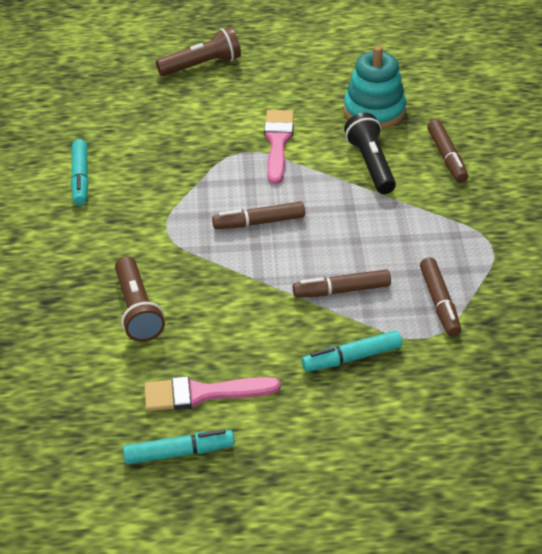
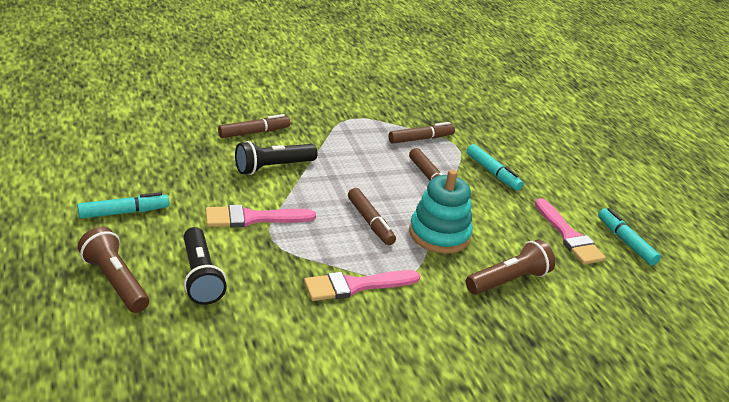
camera: 110 degrees left, 10 degrees down
(80, 178) = (347, 350): turquoise marker -> turquoise marker (123, 212)
(160, 195) = (355, 286): none -> pink brush
(197, 107) = (200, 276): none -> black flashlight
(374, 111) = (193, 166): turquoise stacking toy -> turquoise stacking toy (439, 234)

